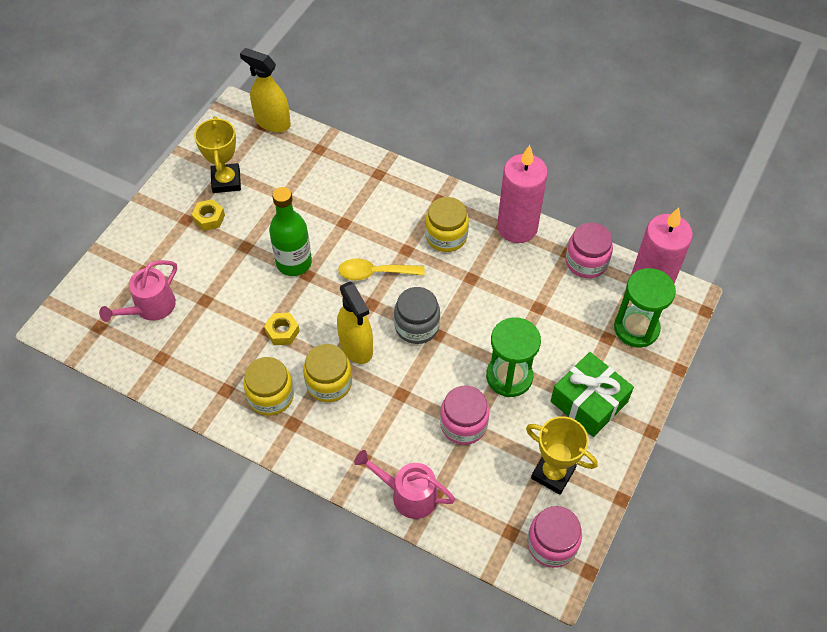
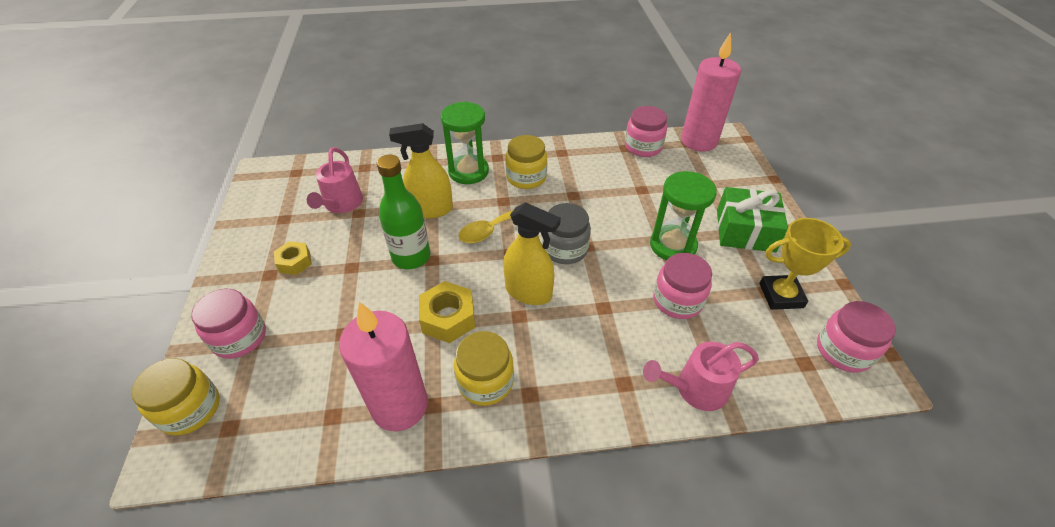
camera: 35 degrees left, 10 degrees down
(139, 263) = (239, 337): none -> pink jar
(151, 307) = (284, 373): pink watering can -> pink watering can (341, 204)
(226, 181) = (291, 226): yellow trophy -> none
(272, 122) = (304, 166): yellow spray bottle -> yellow spray bottle (431, 209)
(282, 332) = (448, 318): yellow nut -> yellow nut, size x1.54
(329, 383) = (532, 336): yellow jar -> yellow jar (190, 409)
(517, 227) = (573, 148): pink candle -> pink candle (400, 406)
(636, 328) = (720, 169): green hourglass -> green hourglass (468, 171)

